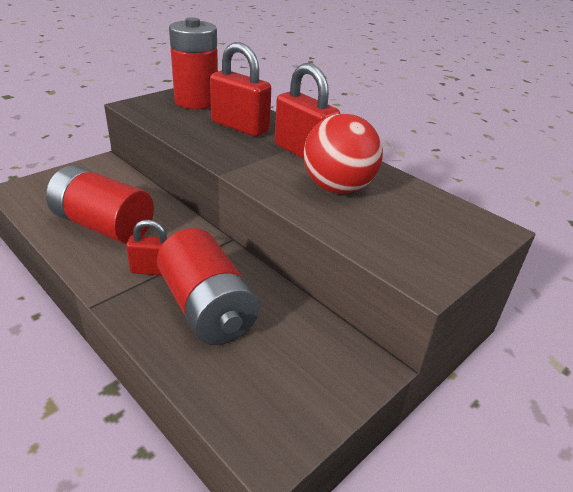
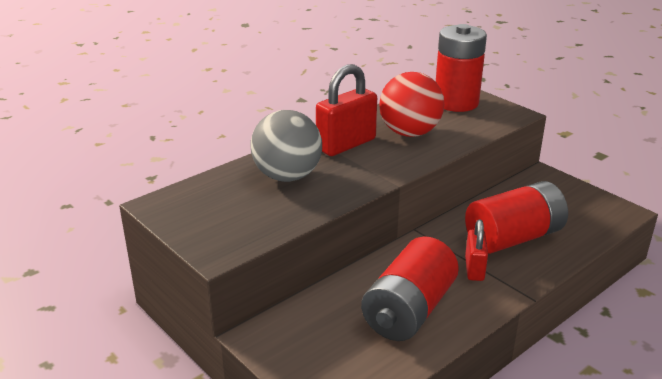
camera: 85 degrees left, 5 degrees down
(196, 101) = (208, 206): red battery -> red battery (456, 102)
(240, 127) = (287, 176): red padlock -> grey ball

